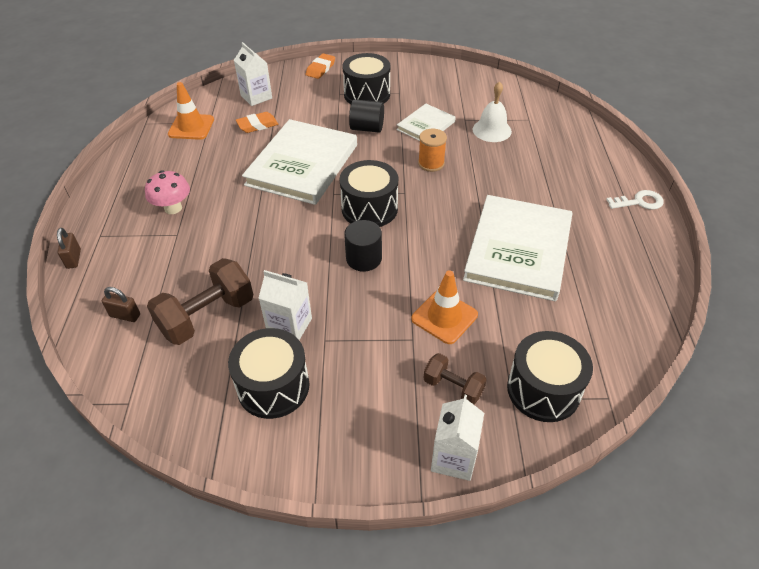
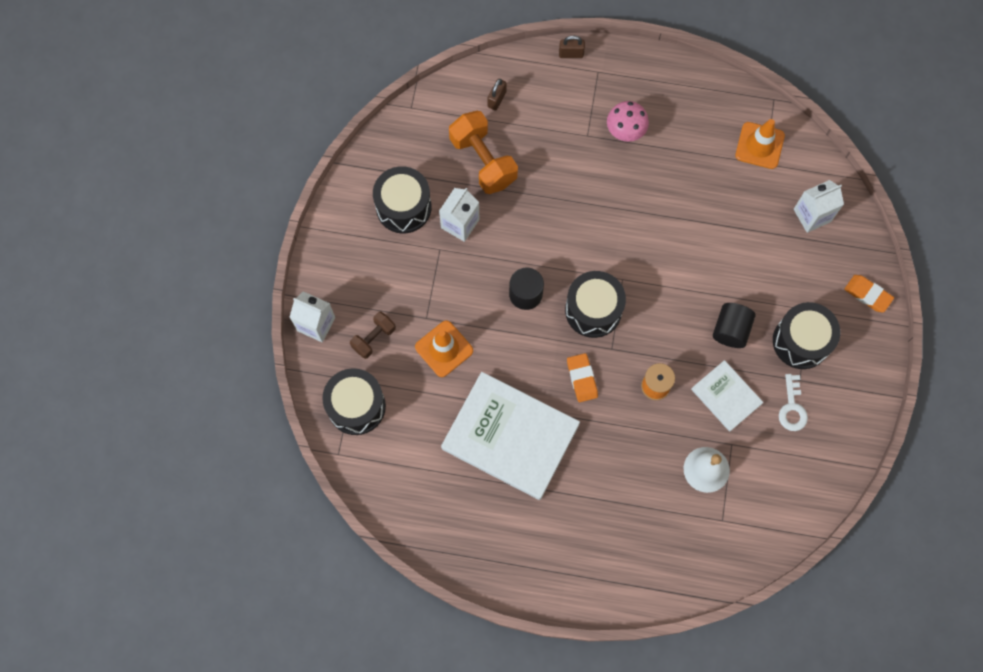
camera: 100 degrees right, 25 degrees up
(207, 316) = (483, 161): brown dumbbell -> orange dumbbell
(257, 125) = (753, 213): orange eraser -> orange eraser (582, 378)
(302, 165) = (674, 254): white book -> none
(639, 202) = (556, 586): white key -> white key (792, 407)

